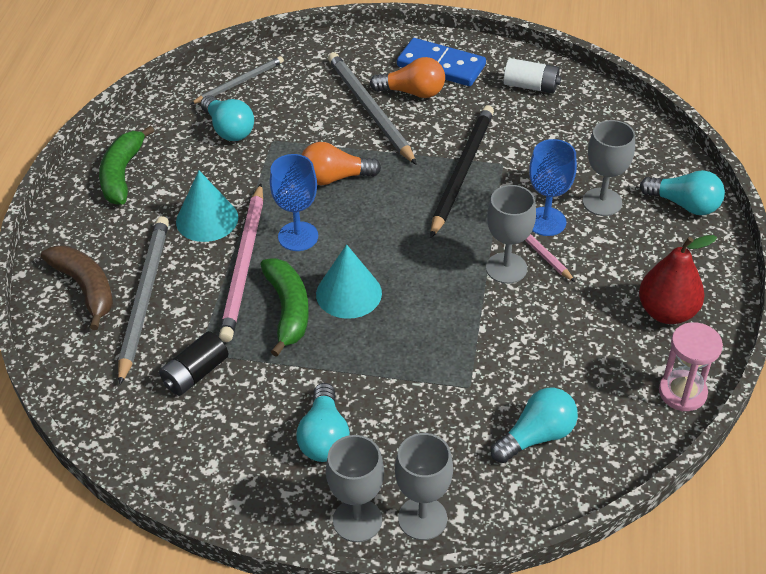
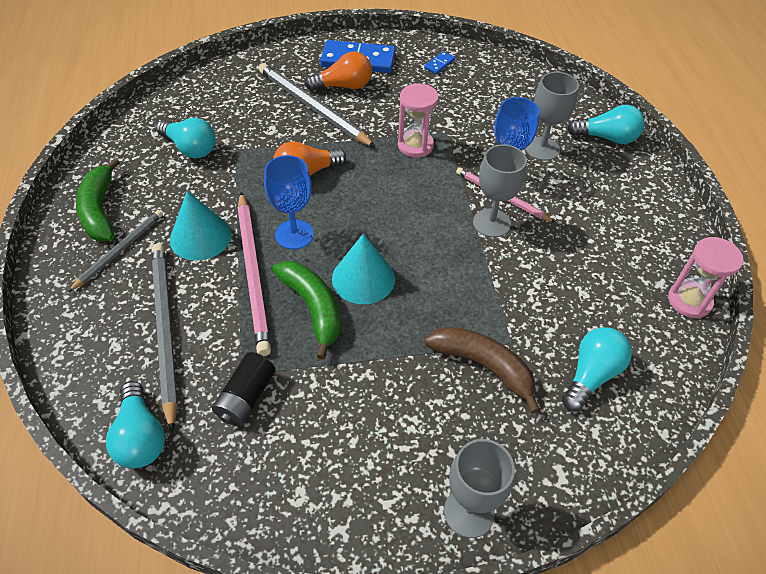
camera: 20 degrees left, 5 degrees up
(85, 288) = (99, 334): brown banana -> brown banana (484, 366)
(239, 82) = (185, 104): grey pencil -> grey pencil (119, 250)
(324, 437) = (400, 430): turquoise light bulb -> turquoise light bulb (140, 436)
(422, 518) = (529, 490): grey goblet -> none
(462, 171) = (415, 145): black pencil -> pink hourglass
(531, 86) = (439, 64): white battery -> blue domino
(667, 312) = (640, 232): red pear -> none

